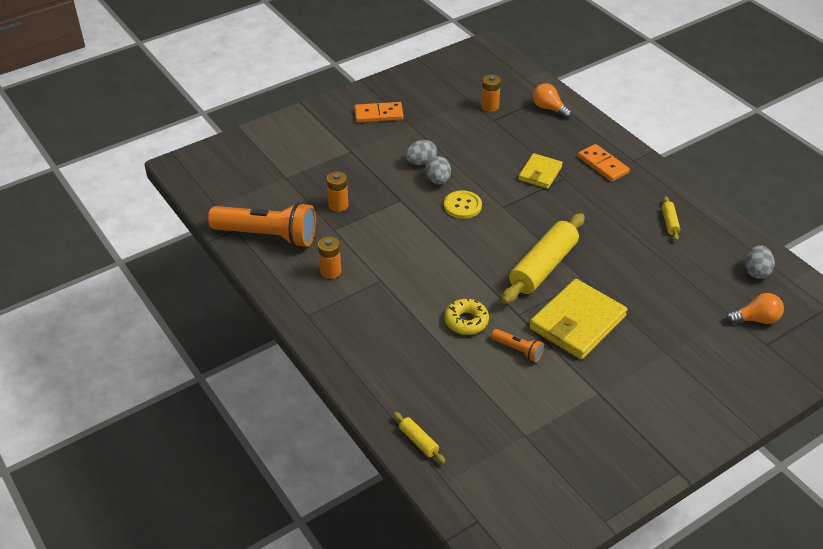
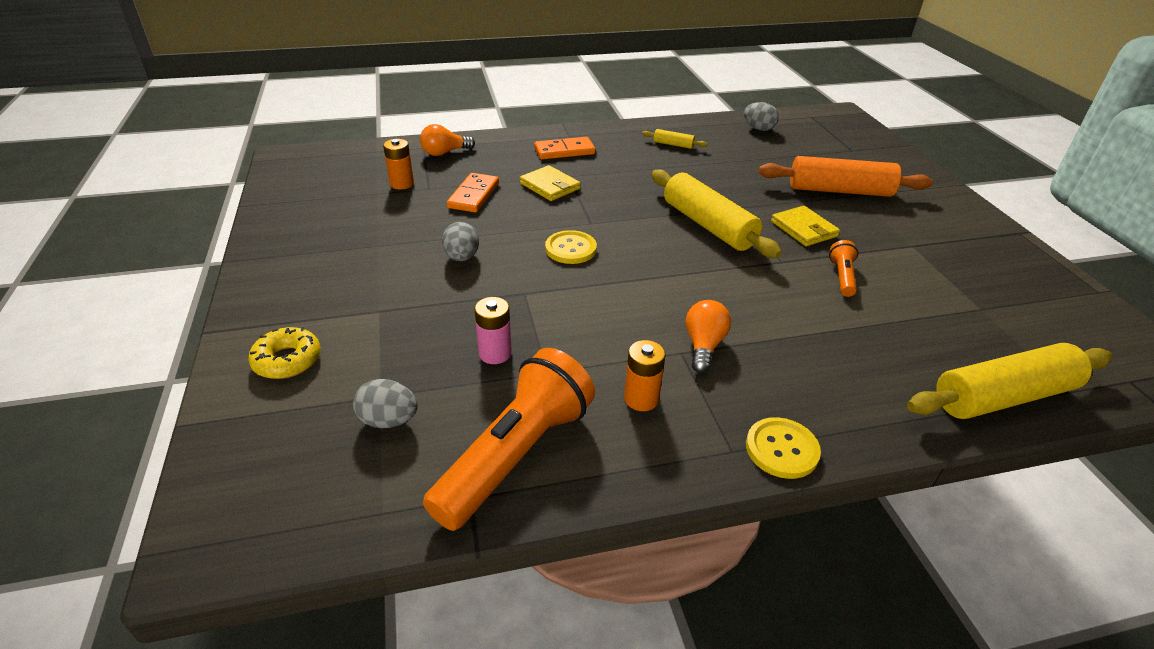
camera: 70 degrees left, 5 degrees down
(317, 335) = (781, 449): none -> yellow button
(338, 205) = (495, 353): orange battery -> pink battery
(378, 114) = (325, 265): orange domino -> orange domino (474, 195)
(418, 441) = (1003, 397): yellow rolling pin -> yellow rolling pin, size x2.26
(438, 180) = (508, 254): grey egg -> grey egg (389, 420)
(466, 321) = (784, 301): yellow donut -> yellow donut (287, 360)
(518, 350) = (841, 277): orange flashlight -> orange flashlight turned 45 degrees counterclockwise
(577, 322) = (803, 229): yellow wallet -> yellow wallet, size x0.58
(666, 340) = (839, 191): none -> orange rolling pin
(756, 319) = (820, 145): orange light bulb -> orange light bulb (703, 346)

